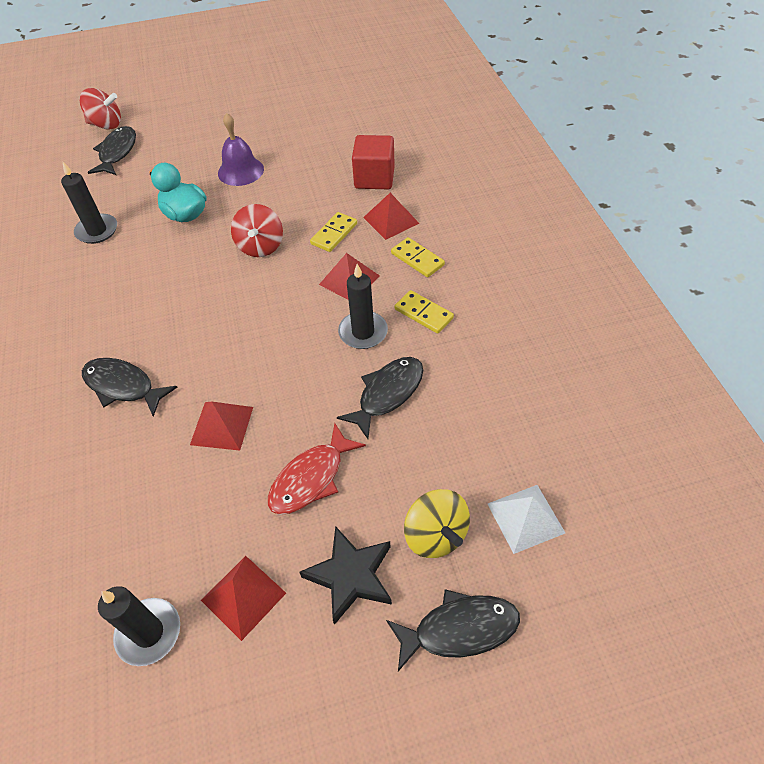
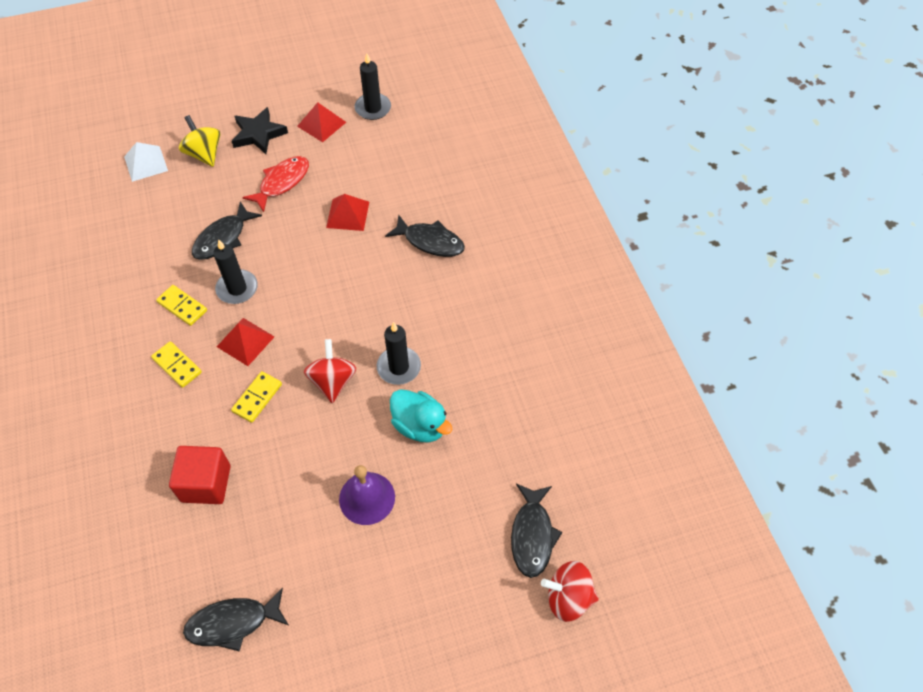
camera: 175 degrees right, 5 degrees up
(97, 231) = (510, 402): black candle -> black candle (399, 367)
(391, 220) = (196, 417): red pyramid -> none
(459, 629) = (200, 113): black fish -> black fish (233, 623)

